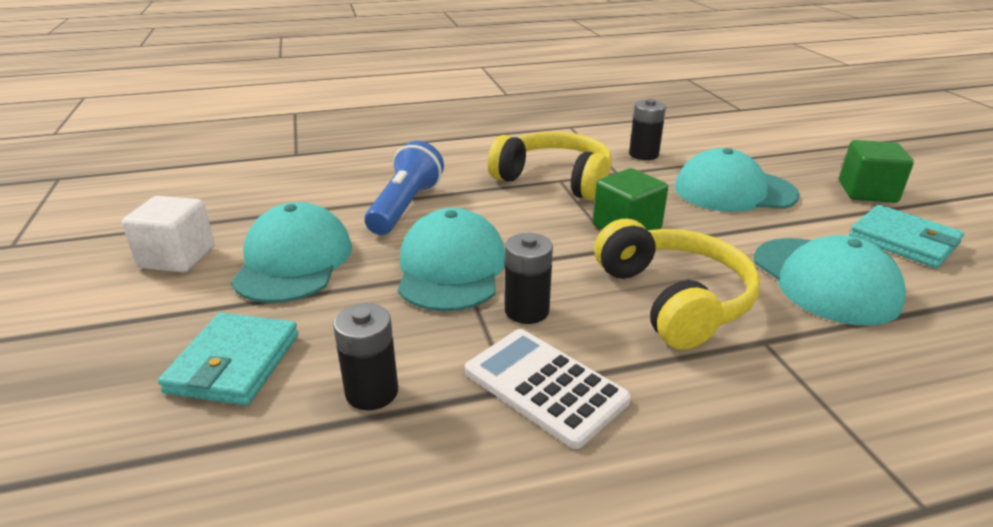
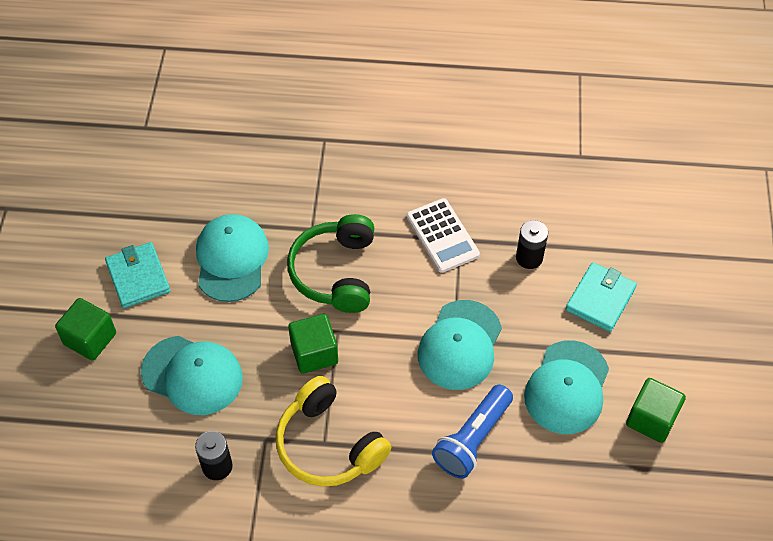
camera: 160 degrees left, 25 degrees up
(177, 257) = (651, 419): white cube -> green cube
(526, 311) = (427, 290): black battery -> none
(674, 299) = (335, 272): yellow headphones -> green headphones

